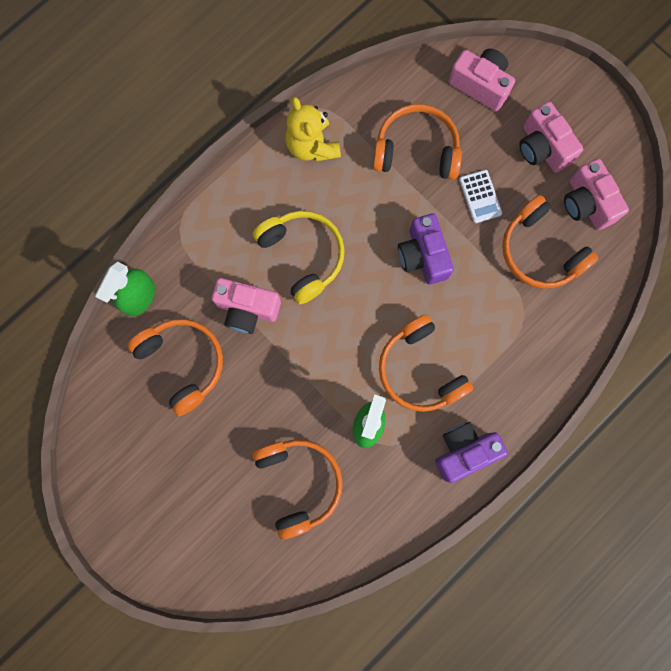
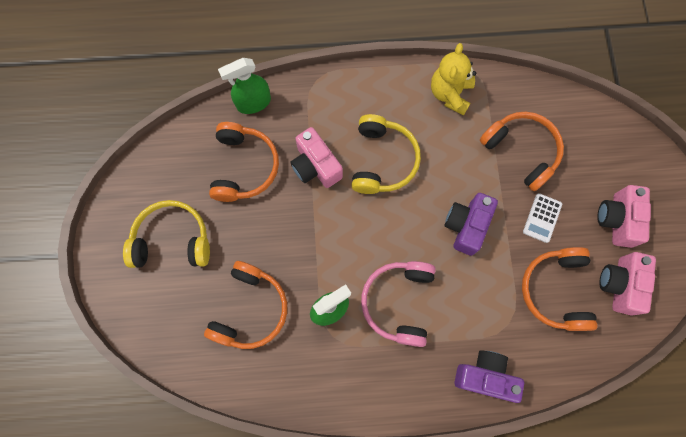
camera: 40 degrees right, 5 degrees down
(175, 482) = (172, 240): none -> yellow headphones
(419, 370) = (398, 302): orange headphones -> pink headphones
(464, 451) = (382, 386): purple camera -> purple camera (485, 376)
(480, 85) = (605, 142): pink camera -> none

